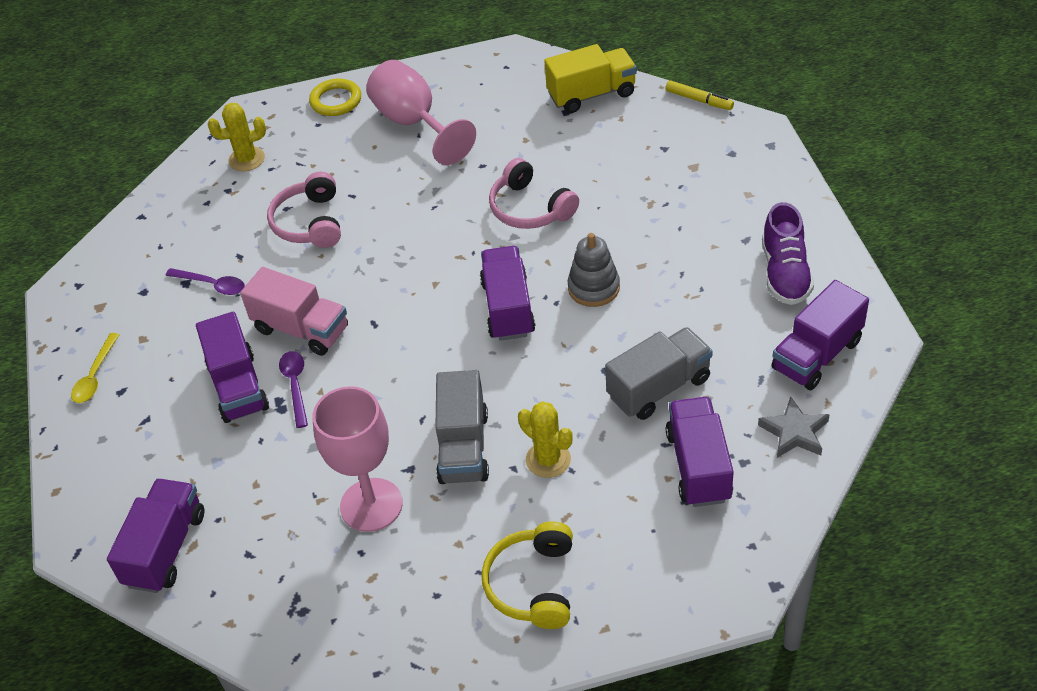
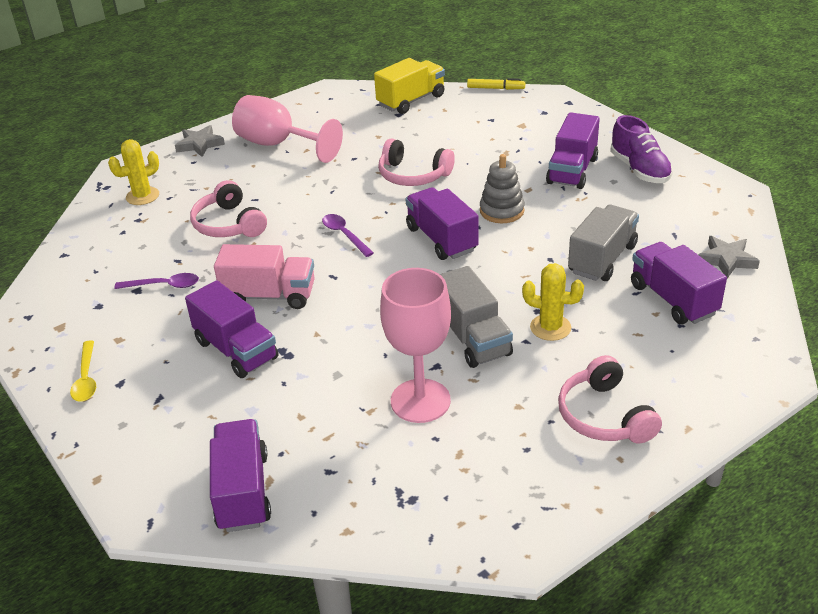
camera: 25 degrees left, 10 degrees down
(295, 385) = (291, 335): purple spoon -> purple spoon (344, 235)
(336, 101) = (199, 144): yellow ring -> grey star
(533, 584) = (604, 416): yellow headphones -> pink headphones
(817, 355) = (703, 210): purple truck -> purple truck (572, 171)

